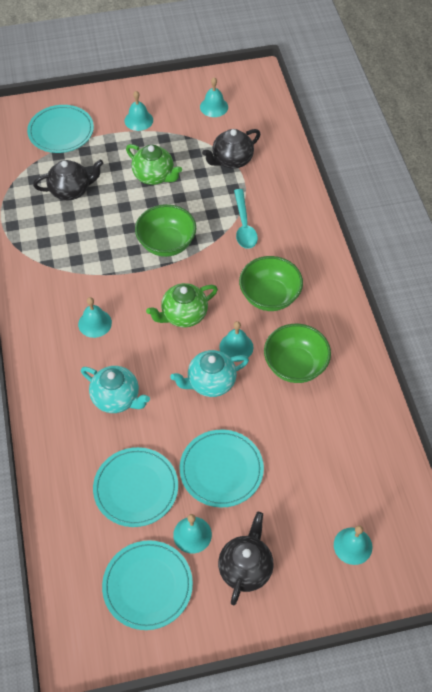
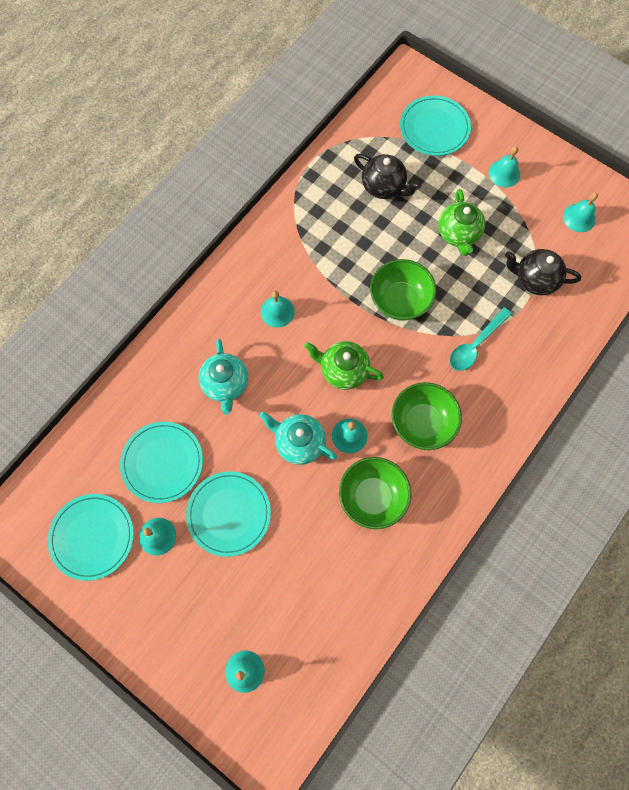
camera: 50 degrees right, 15 degrees up
(245, 568) = (161, 599): black teapot -> none

